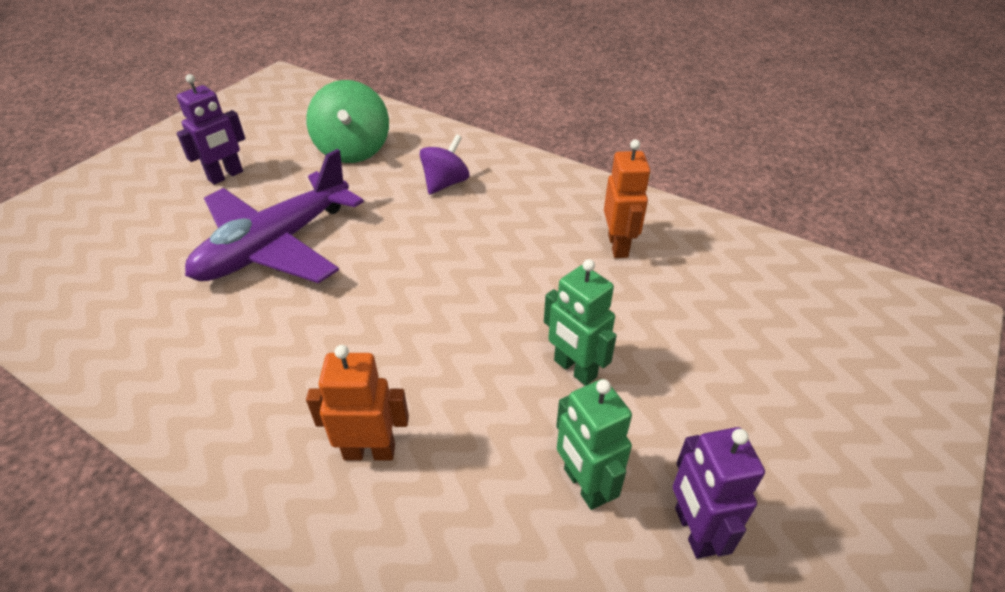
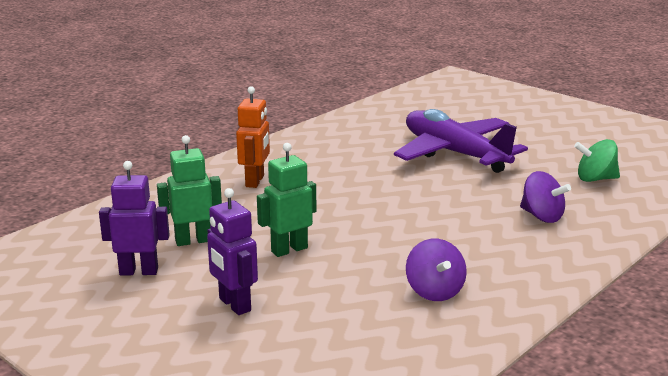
camera: 100 degrees right, 20 degrees down
(226, 176) = (547, 135): purple robot -> purple robot (234, 305)
(353, 150) = (595, 179): green spinning top -> green spinning top, size x0.65
(618, 246) = (434, 291): orange robot -> purple spinning top

